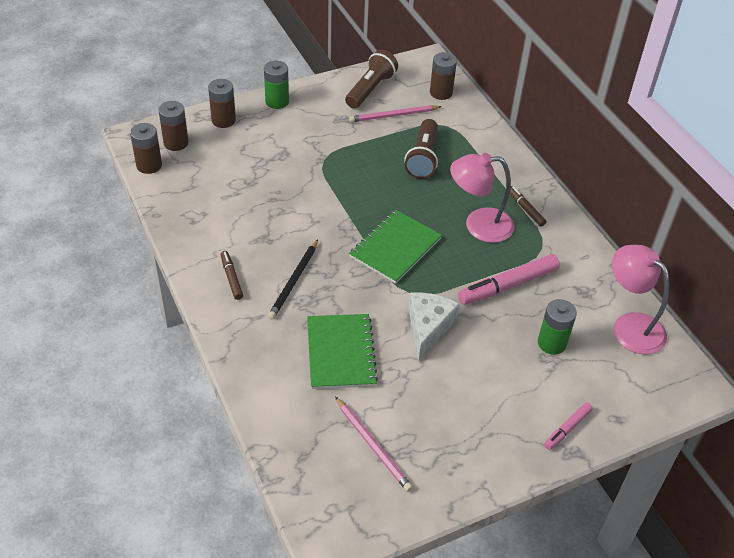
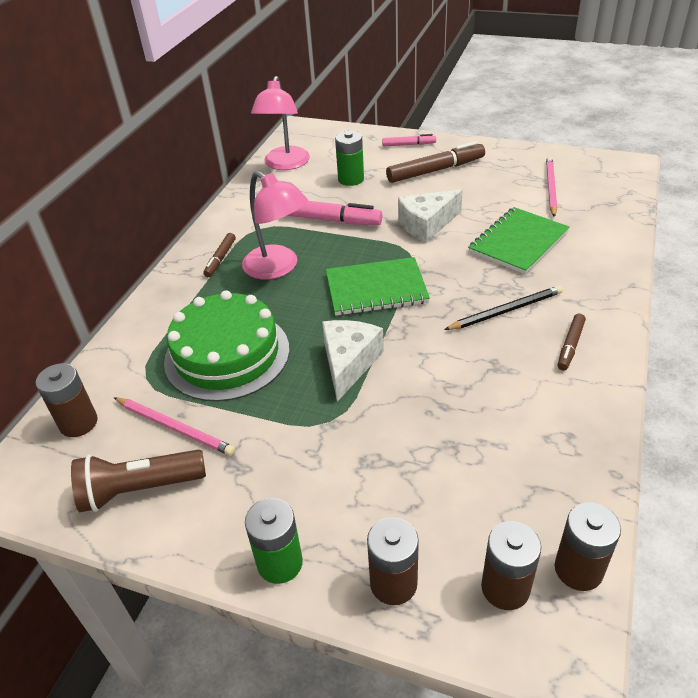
camera: 130 degrees left, 5 degrees down
(351, 192) = (349, 363): none -> white cheese
(423, 158) = (227, 354): brown flashlight -> green cake
(497, 403) = (435, 170): none -> brown marker

